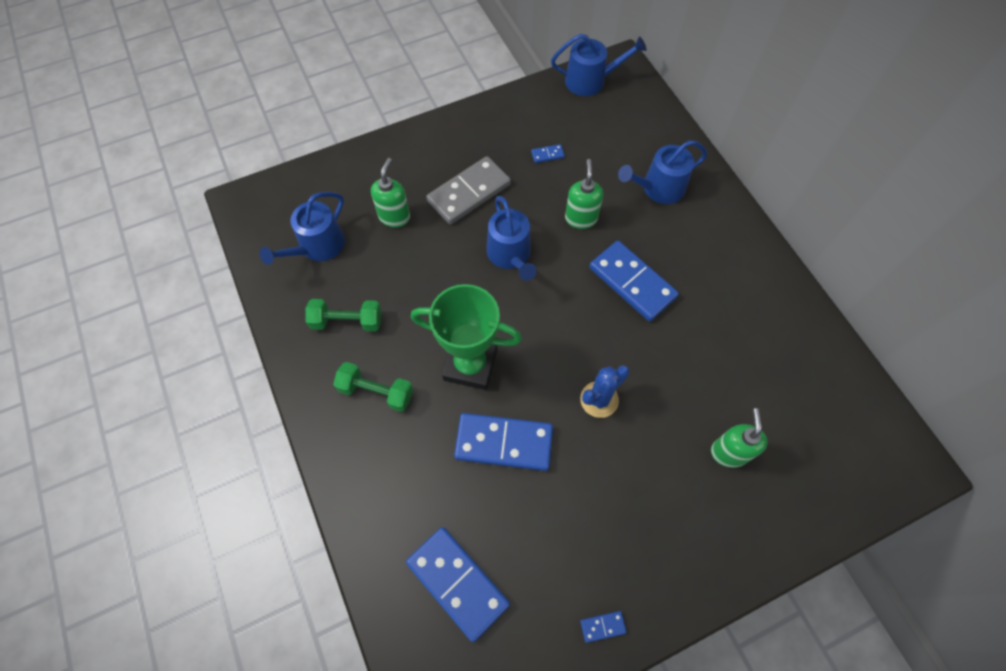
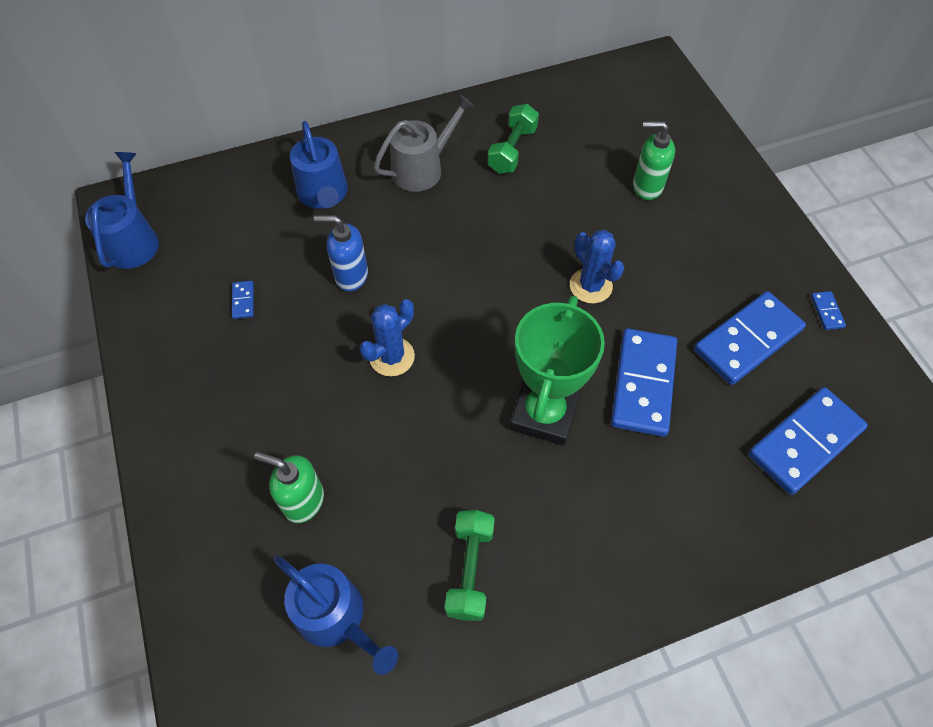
camera: 85 degrees left, 5 degrees down
(376, 392) = (577, 529): green dumbbell -> green dumbbell (512, 150)
(469, 192) = (283, 399): grey domino -> none
(510, 255) = (392, 357): blue watering can -> blue cactus
(581, 218) = (351, 275): green soap dispenser -> blue soap dispenser
(632, 282) = (447, 237): blue domino -> blue domino (747, 340)
(704, 256) = (422, 168): none -> grey watering can

